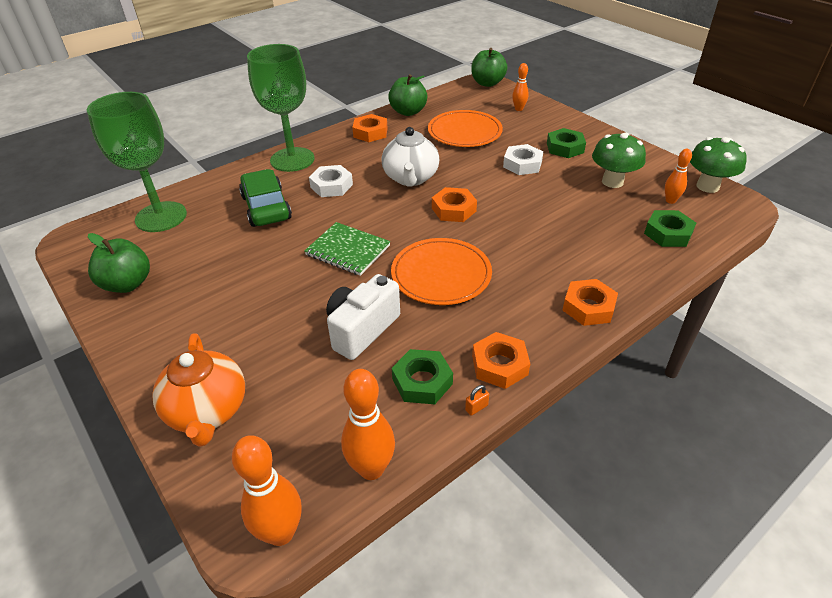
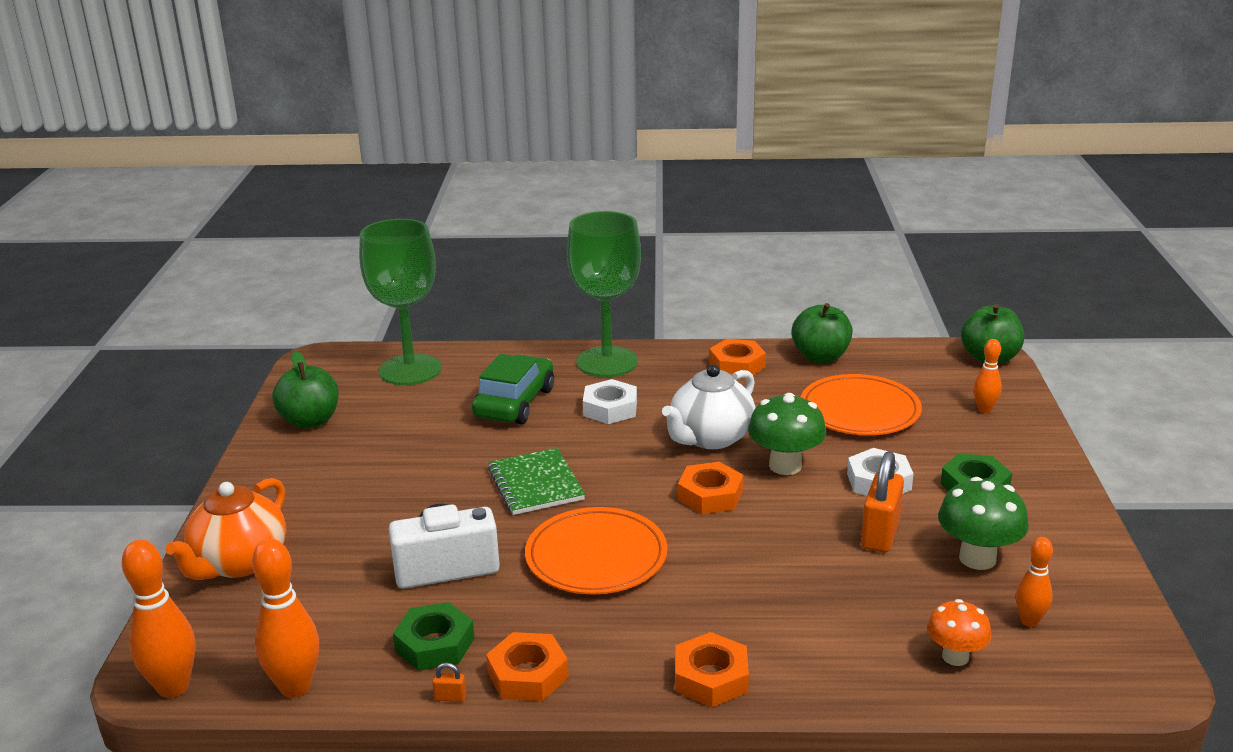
camera: 40 degrees right, 15 degrees down
(559, 190) = (880, 534): none -> orange padlock
(668, 233) = (955, 657): green nut -> orange mushroom
(707, 186) = (1125, 632): green mushroom -> green mushroom (785, 466)

